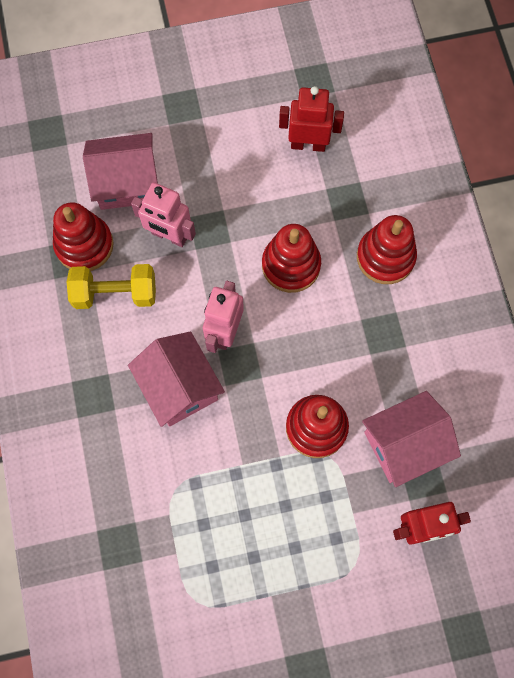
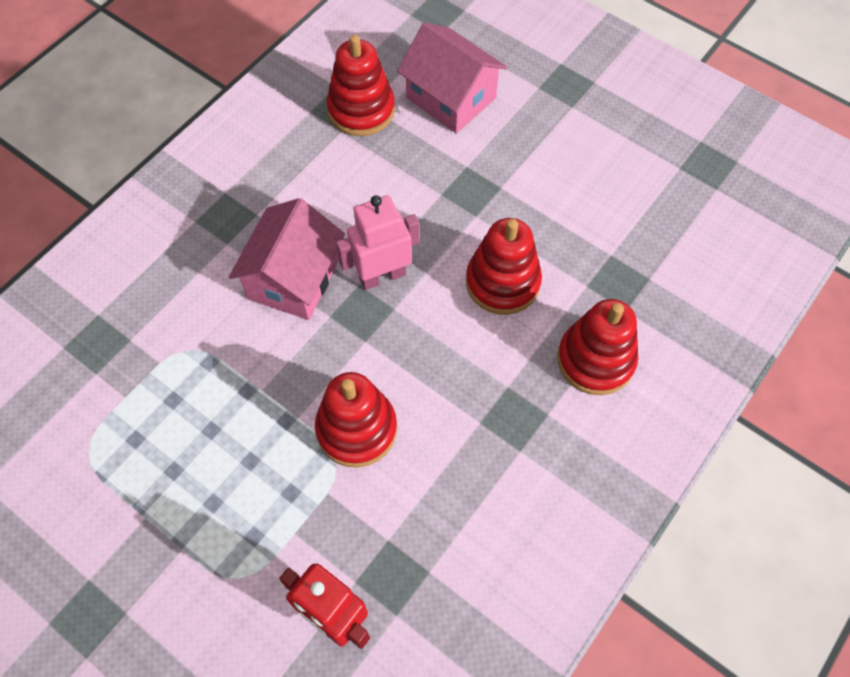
camera: 50 degrees right, 10 degrees down
(115, 293) = (338, 164): yellow dumbbell -> none
(169, 236) = (433, 164): pink robot -> none
(308, 144) = (639, 207): red robot -> none
(404, 444) = (412, 530): pink house -> none

